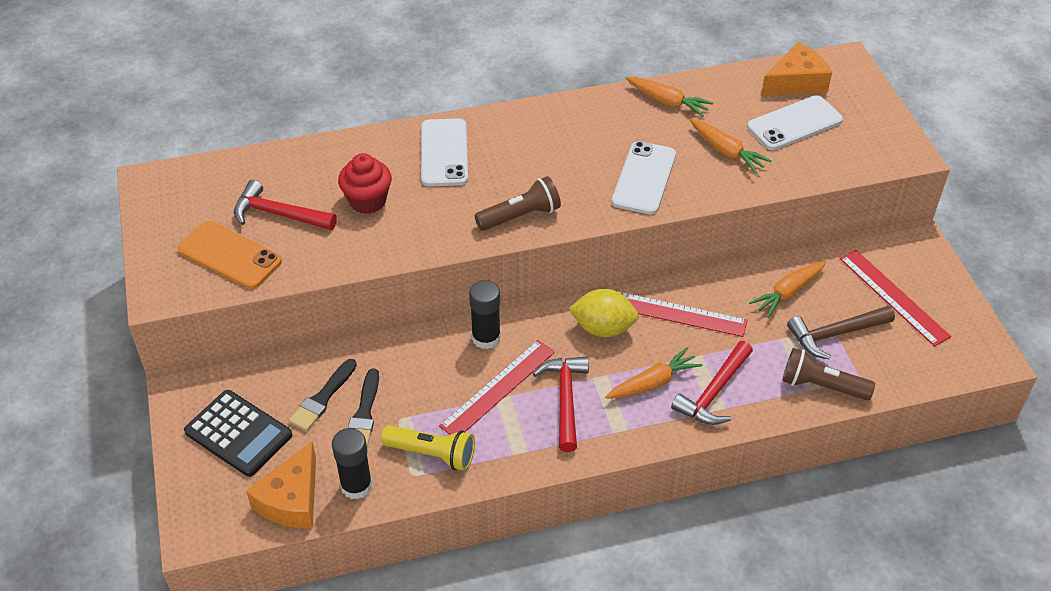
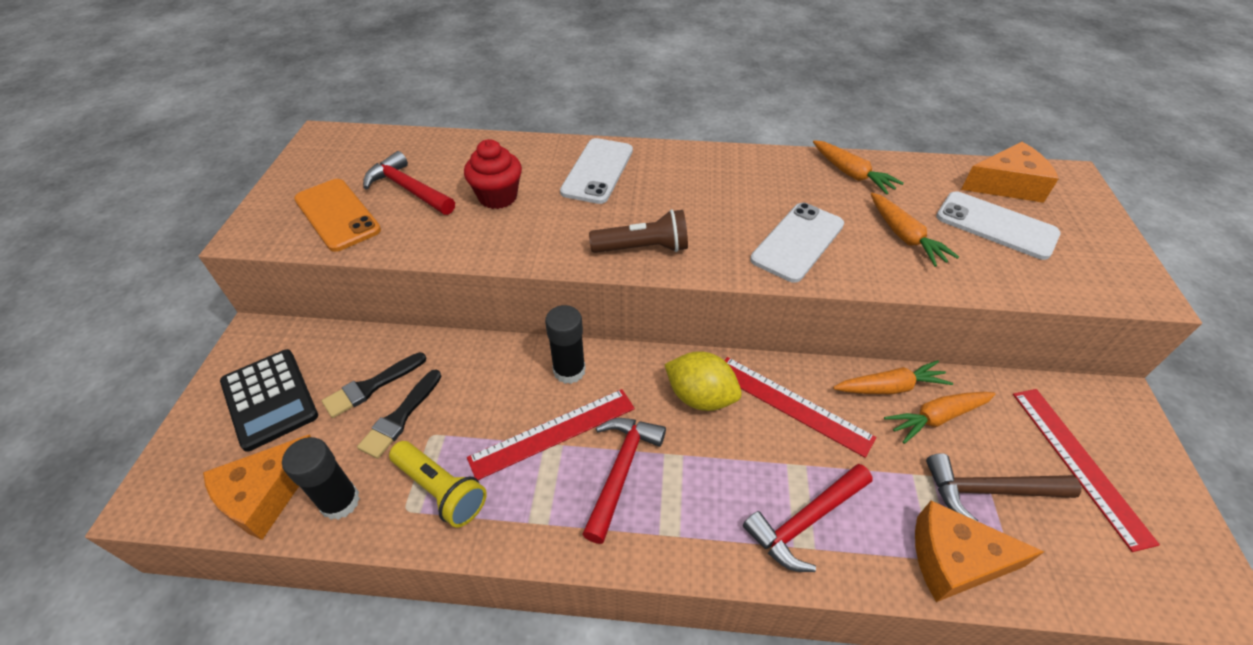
camera: 20 degrees right, 0 degrees up
(653, 382) = (733, 482): orange carrot -> orange carrot (890, 387)
(794, 123) = (996, 225): white phone -> white phone turned 45 degrees clockwise
(821, 386) = (955, 560): brown flashlight -> orange cheese

